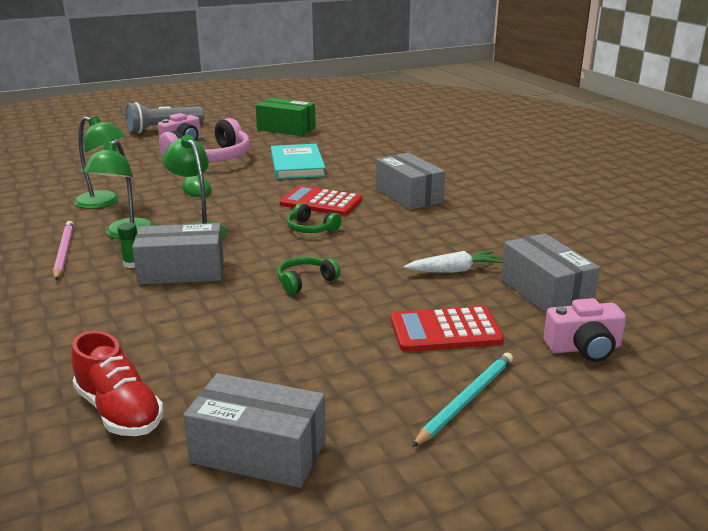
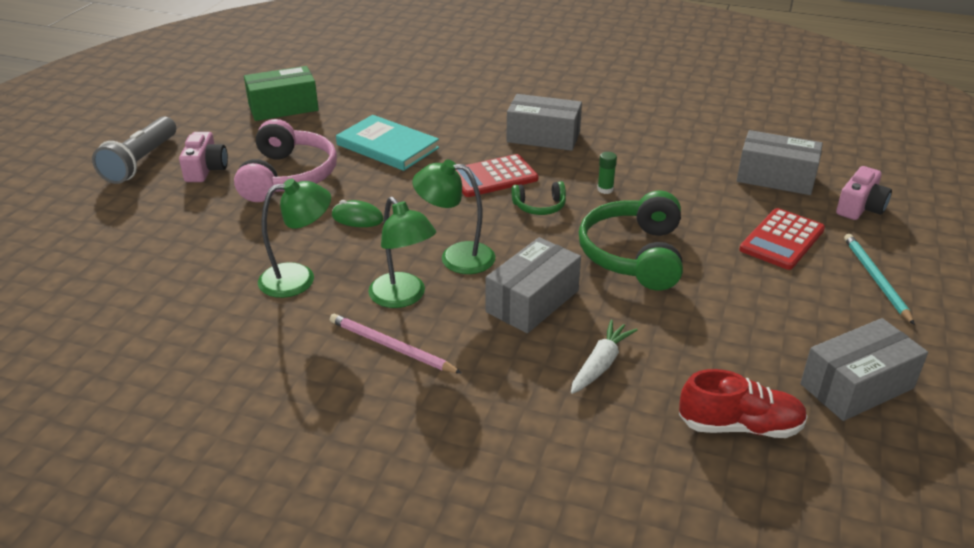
camera: 45 degrees left, 10 degrees up
(132, 264) = (478, 320): green glue stick -> green glue stick (605, 189)
(305, 281) = (634, 255): green headphones -> green headphones, size x2.06
(454, 270) = (700, 190): white carrot -> white carrot (600, 364)

